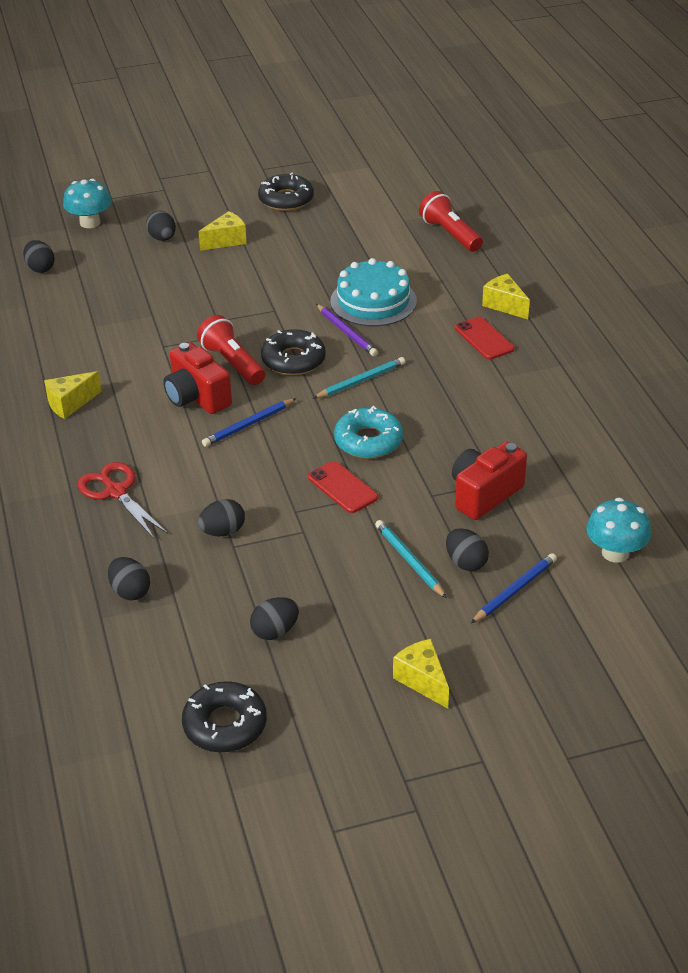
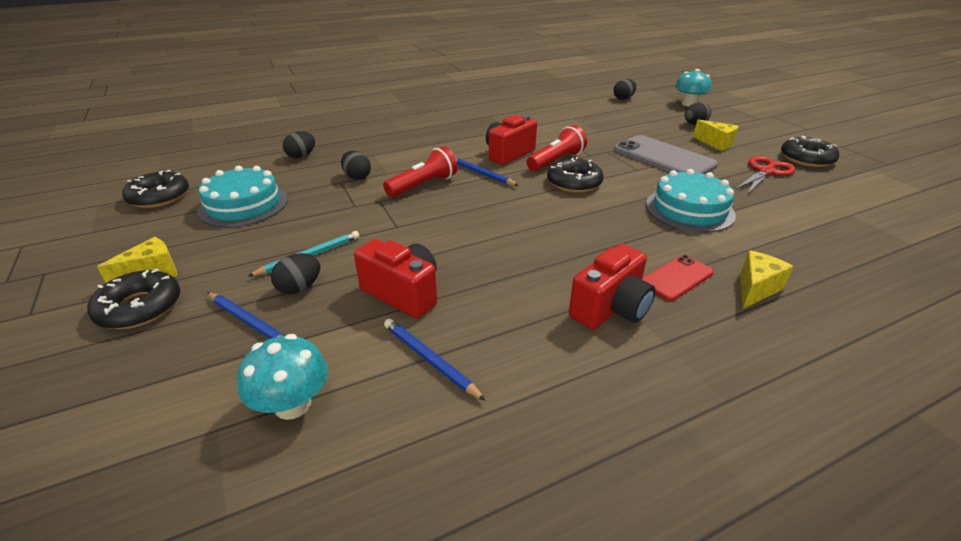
camera: 80 degrees right, 5 degrees down
(70, 404) = (486, 121): yellow cheese -> none
(115, 491) = (400, 142): red scissors -> red scissors (766, 171)
(250, 285) = (663, 157): none -> grey phone
(275, 631) = (243, 205): black egg -> turquoise cake
(342, 487) = (409, 217): red phone -> none
(346, 332) = (629, 201): purple pencil -> none
(361, 381) = (560, 213): turquoise pencil -> none
(368, 441) = (475, 223): turquoise donut -> none
(450, 234) = (859, 243): red flashlight -> red flashlight (423, 185)
(483, 674) = (139, 308): none -> black donut
(520, 381) = (610, 308): none -> red camera
(572, 482) = (430, 360): none -> blue pencil

